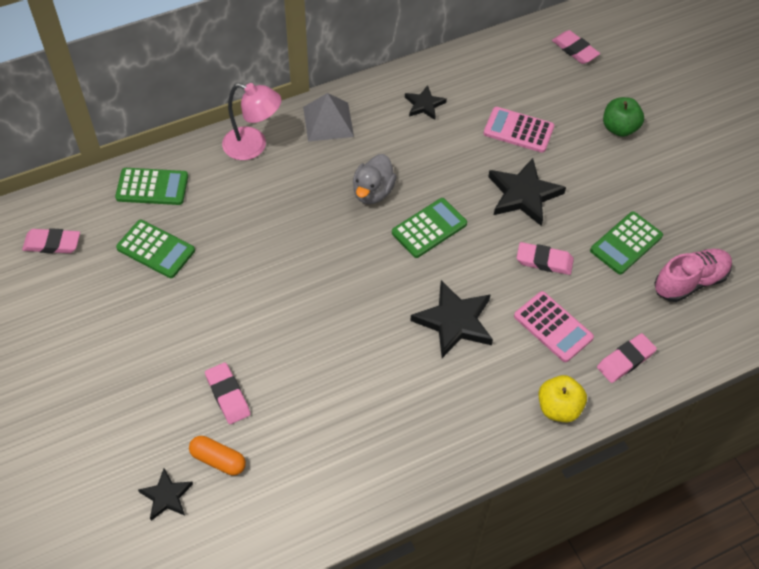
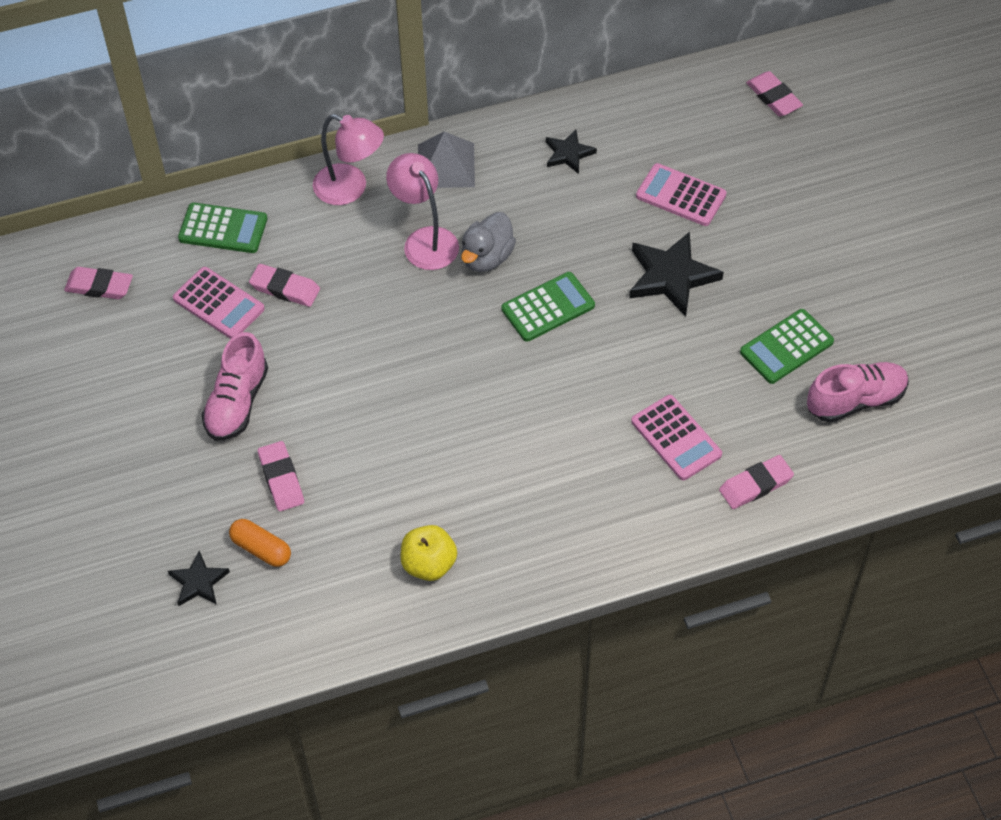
camera: 10 degrees right, 0 degrees up
(155, 249) = (218, 304): green calculator -> pink calculator
(181, 332) = (237, 402): none -> pink shoe
(320, 182) = (425, 240): none -> pink lamp
(454, 321) = (559, 420): black star -> none
(544, 261) = (681, 359): pink eraser -> pink eraser (285, 288)
(558, 408) = (664, 531): yellow apple -> yellow apple (429, 564)
(619, 128) = (809, 203): green apple -> none

